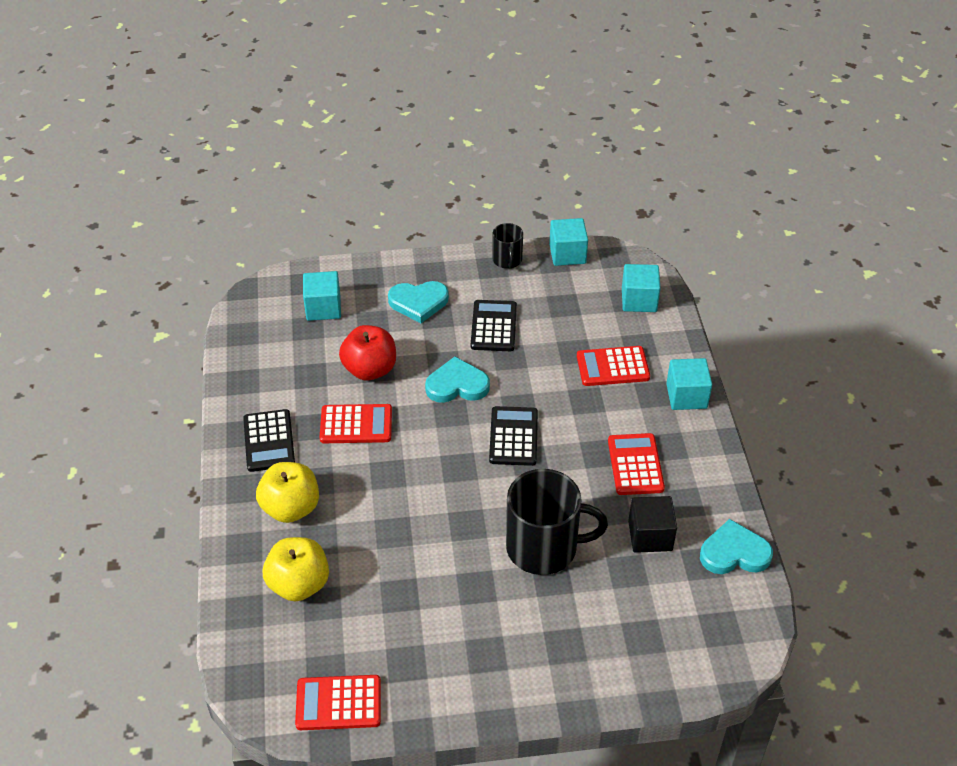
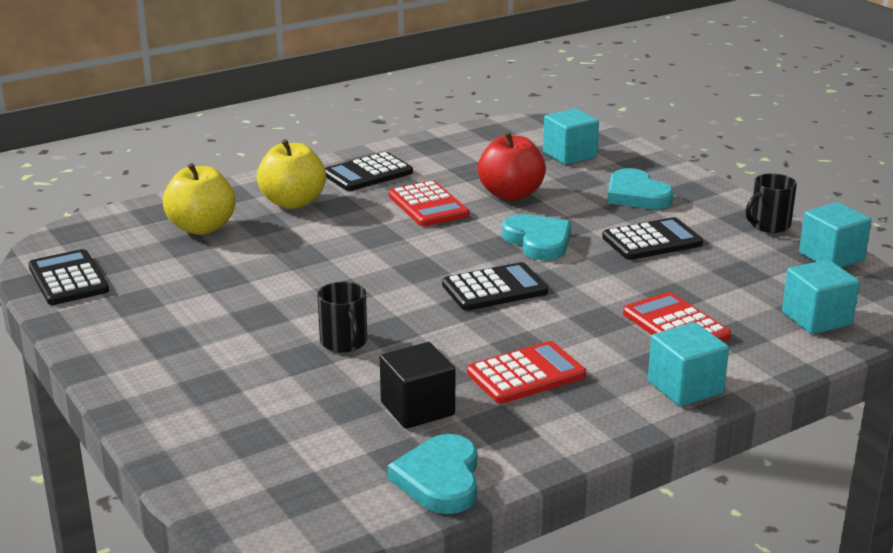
camera: 65 degrees right, 20 degrees down
(338, 703) = (68, 279): red calculator -> black calculator
(543, 547) = (344, 342): black mug -> black mug, size x0.52
(734, 553) = (440, 479): turquoise heart -> turquoise heart turned 150 degrees counterclockwise

